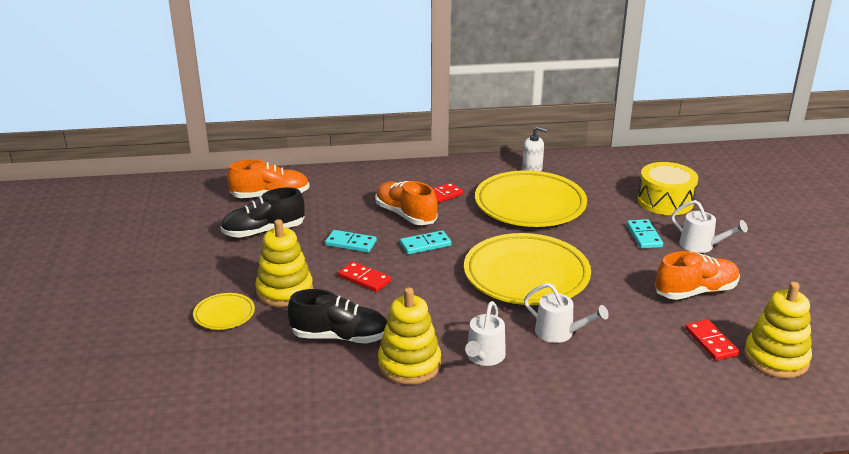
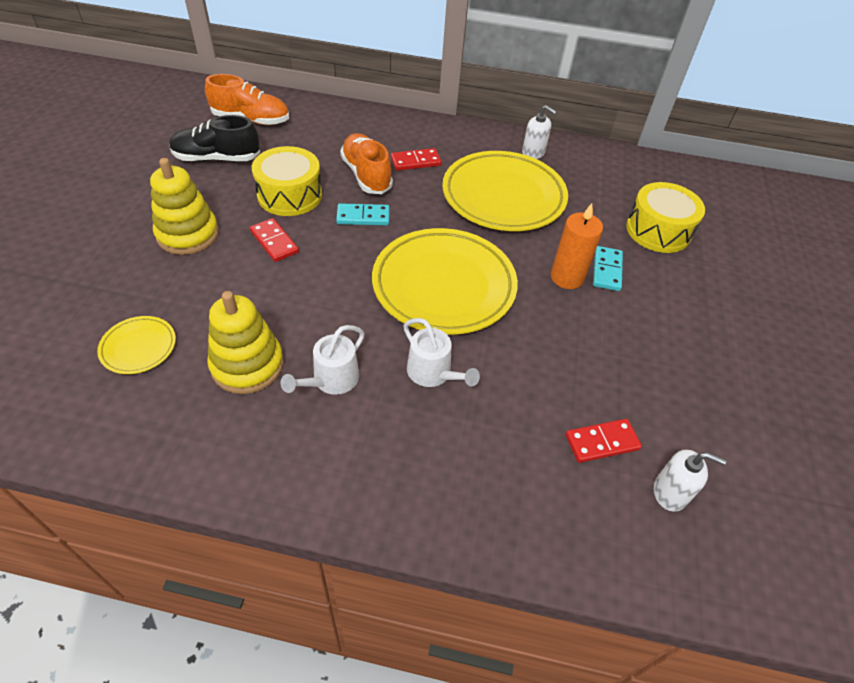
camera: 15 degrees right, 20 degrees up
(224, 314) = (112, 246): yellow plate -> yellow plate (139, 347)
(340, 337) = (202, 307): black shoe -> none
(351, 243) = (290, 195): turquoise domino -> yellow drum
(617, 248) = (567, 277): none -> orange candle
(695, 291) = (624, 364): orange shoe -> none
(701, 245) = (666, 301): white watering can -> none
(711, 342) = (602, 442): red domino -> red domino turned 75 degrees clockwise
(776, 358) = (670, 492): yellow stacking toy -> white soap dispenser

